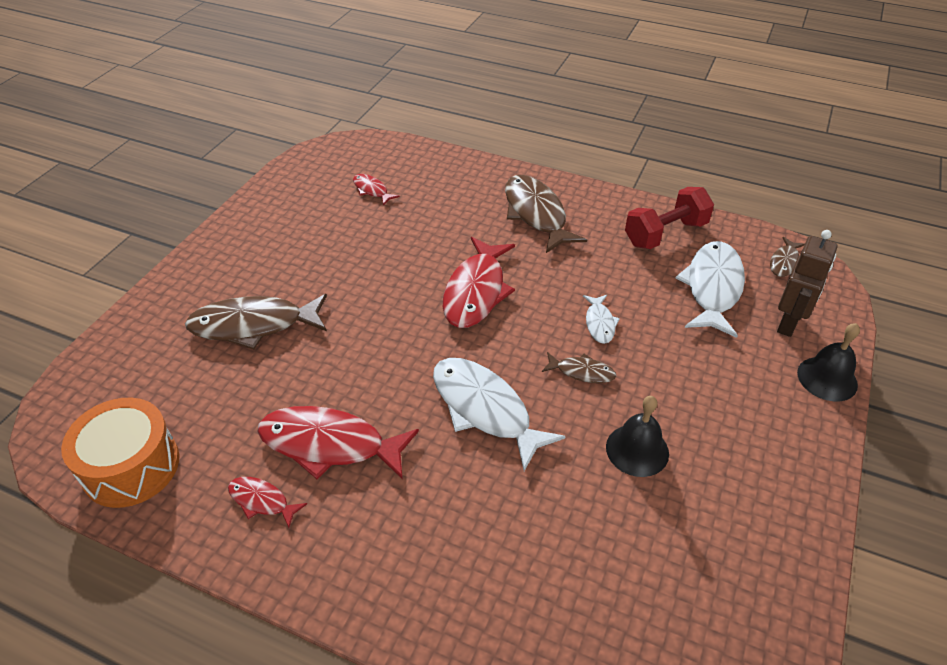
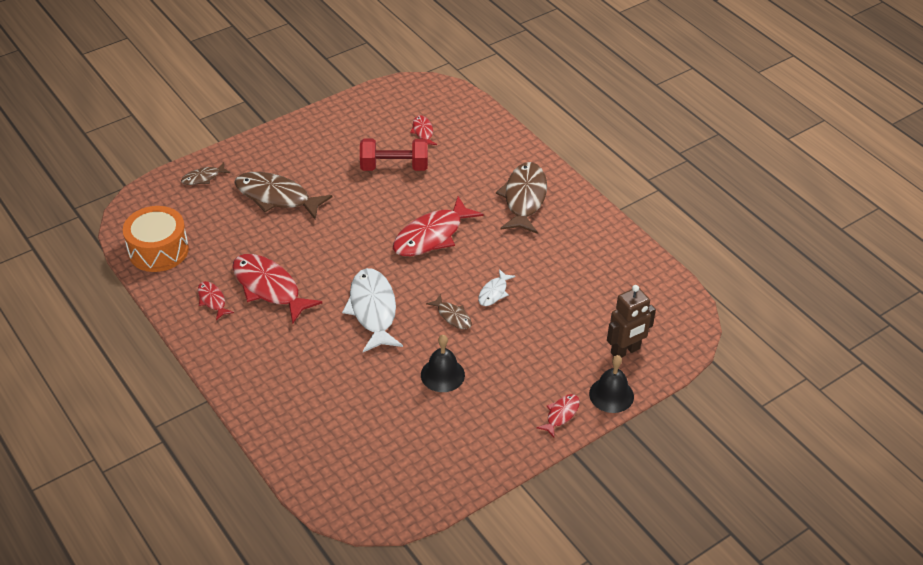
camera: 30 degrees right, 0 degrees up
(665, 234) = (605, 253): red dumbbell -> red dumbbell (394, 167)
(712, 288) = (598, 304): white fish -> none
(784, 262) = (672, 311): brown fish -> brown fish (203, 178)
(805, 429) = (561, 414): none -> red fish

